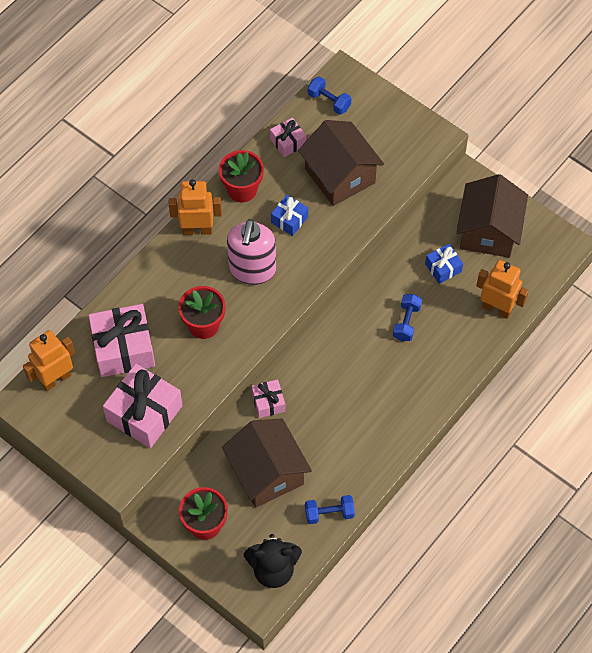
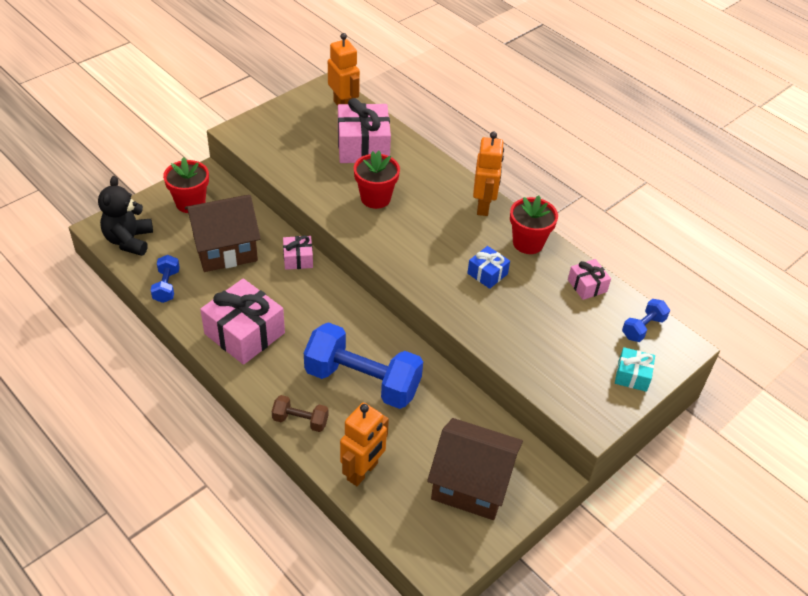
camera: 95 degrees right, 15 degrees down
(144, 413) = (294, 152): pink gift -> pink gift (244, 333)
(252, 270) = (431, 238): pink soap dispenser -> none
(340, 176) = (540, 322): brown house -> none
(383, 110) = (632, 376): none -> turquoise gift
(406, 322) = (362, 381): blue dumbbell -> blue dumbbell, size x2.17
(443, 268) = (426, 427): blue gift -> none
(459, 363) = (300, 421): none -> brown dumbbell

